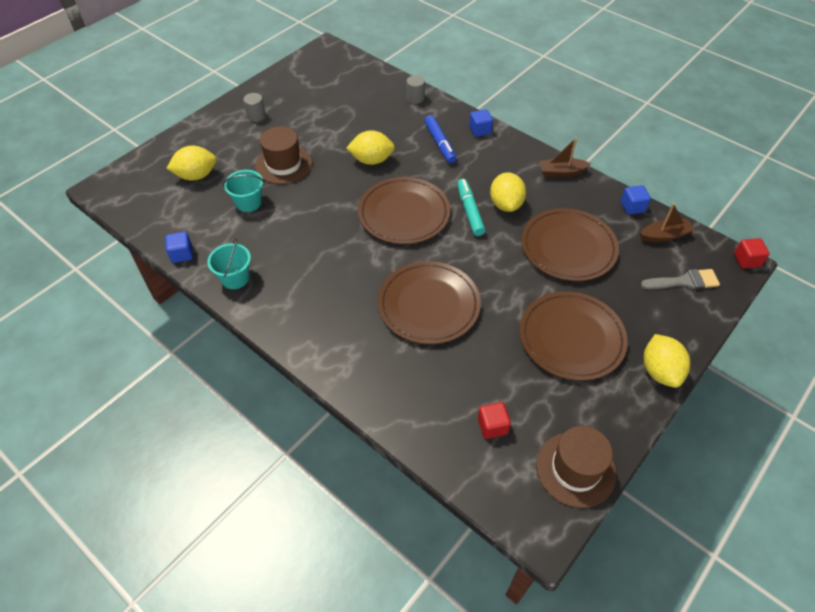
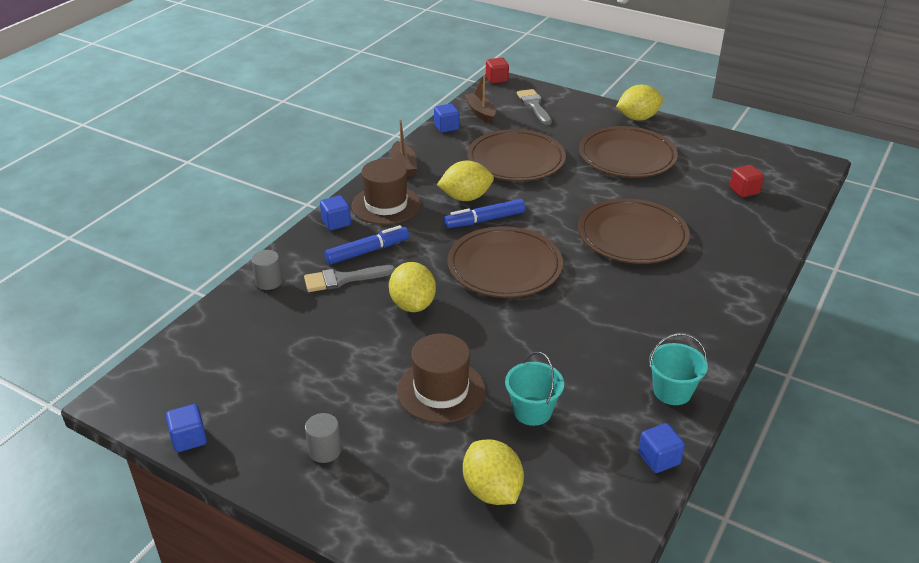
camera: 100 degrees left, 15 degrees down
(286, 71) = (189, 439): none -> blue cube
(409, 130) = (343, 279): none -> grey brush
(470, 211) = (484, 220): turquoise marker -> blue marker
(575, 469) = (753, 152): brown hat -> brown hat (386, 205)

